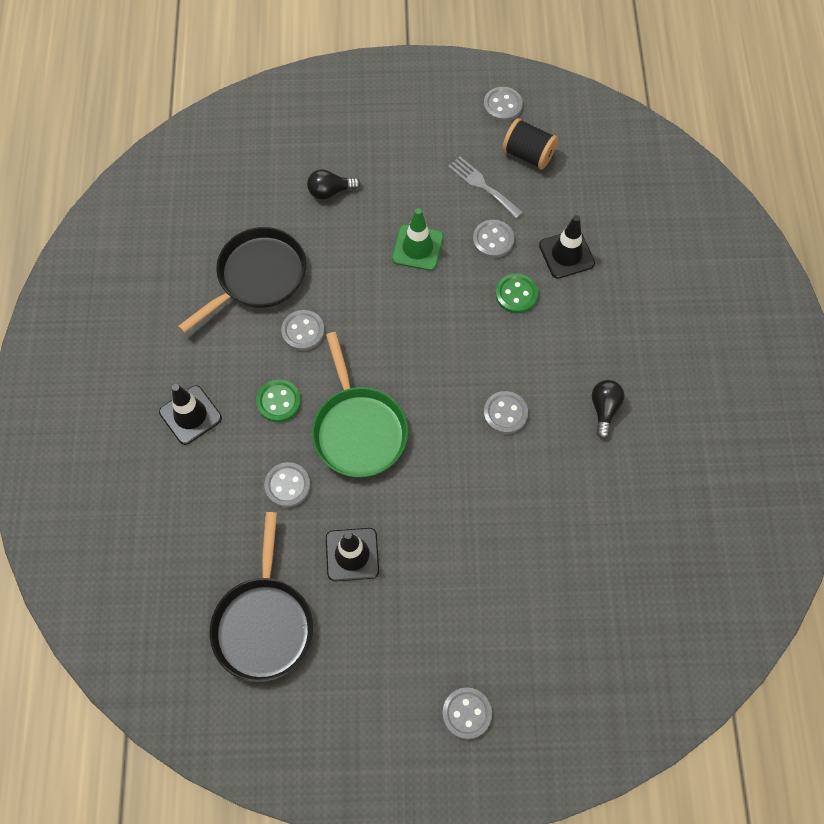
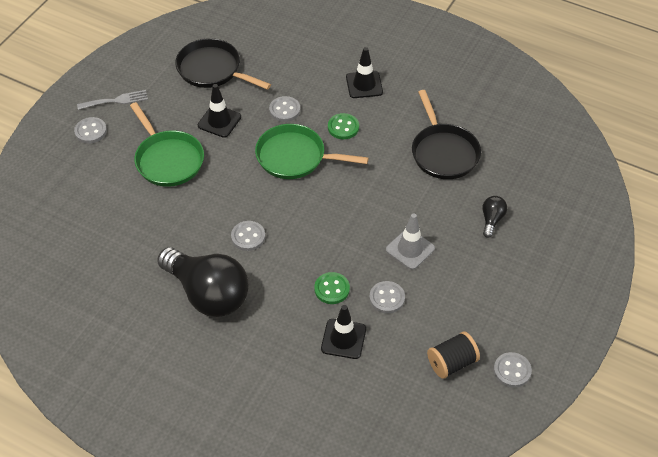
camera: 120 degrees right, 15 degrees down
(303, 331) = (385, 159): grey button -> none
(417, 248) = (410, 249): green traffic cone -> grey traffic cone
(452, 577) = (168, 160): none -> green pan
(482, 185) = (440, 316): grey fork -> grey fork (116, 100)
(604, 409) = (208, 294): black light bulb -> black light bulb, size x2.38

